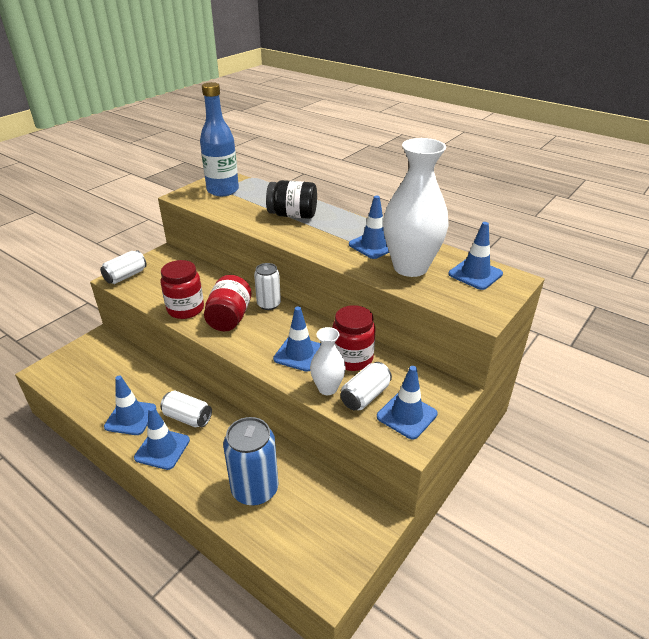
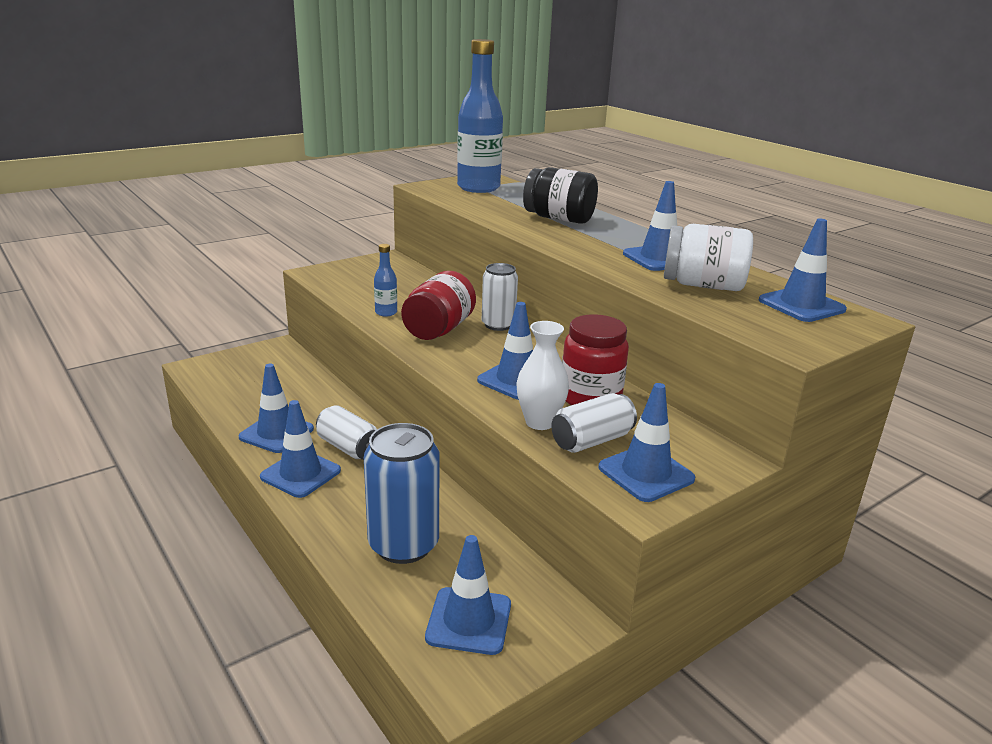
camera: 15 degrees right, 10 degrees down
(126, 276) = (328, 272): white can -> none
(185, 309) = (386, 312): red jar -> blue bottle
(317, 536) = (469, 621): none -> blue traffic cone
(410, 267) = (703, 285): white vase -> white jar

